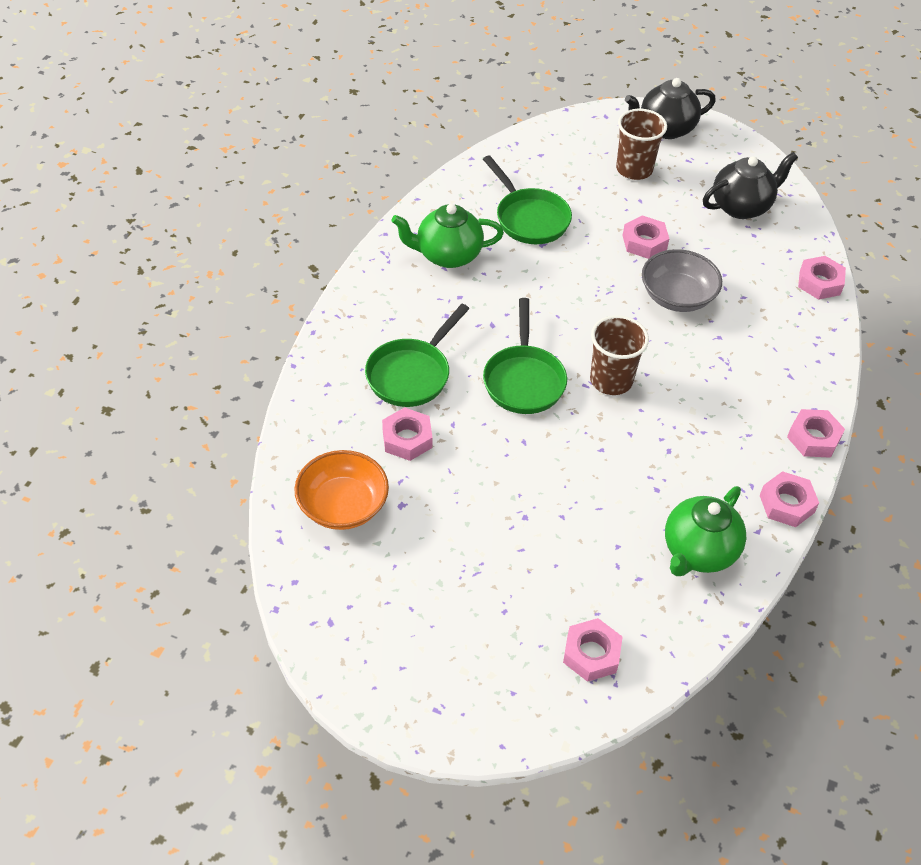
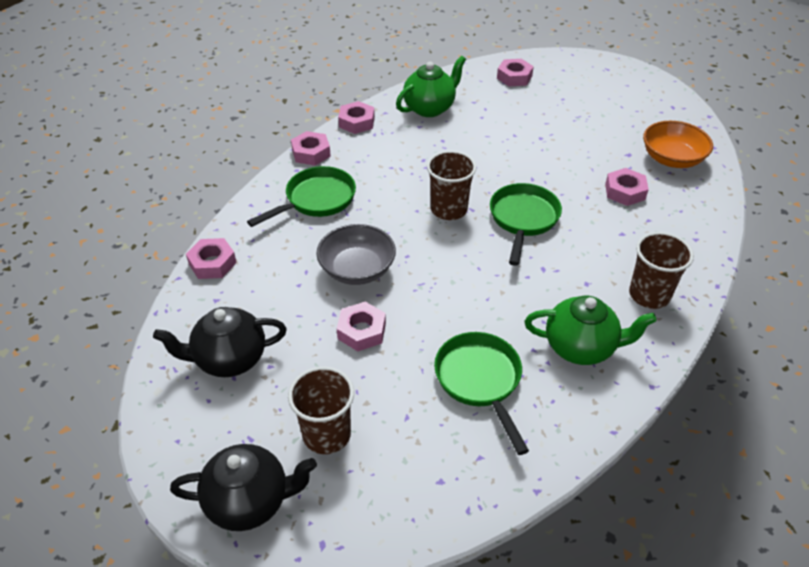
camera: 165 degrees left, 5 degrees down
(383, 312) = (649, 295): none -> brown cup
(412, 374) = (621, 237): green pan -> green pan (316, 200)

